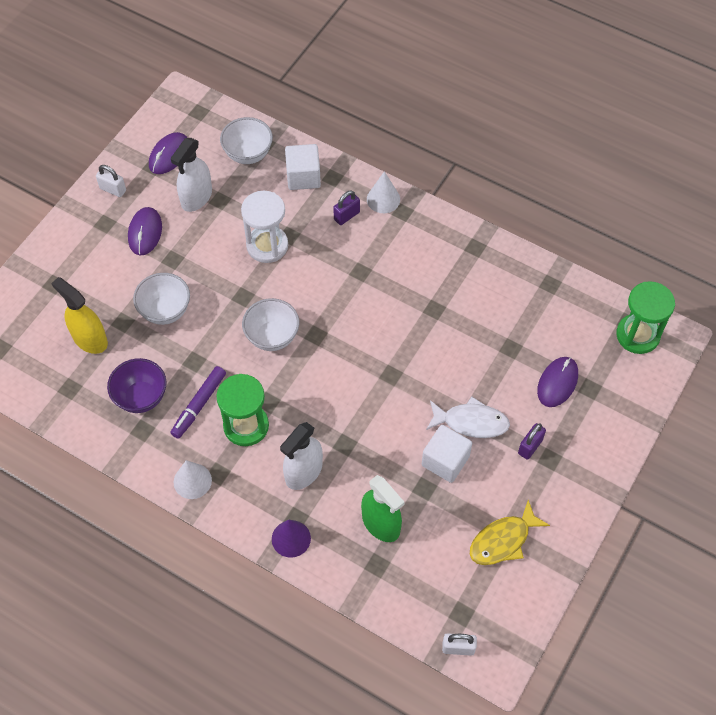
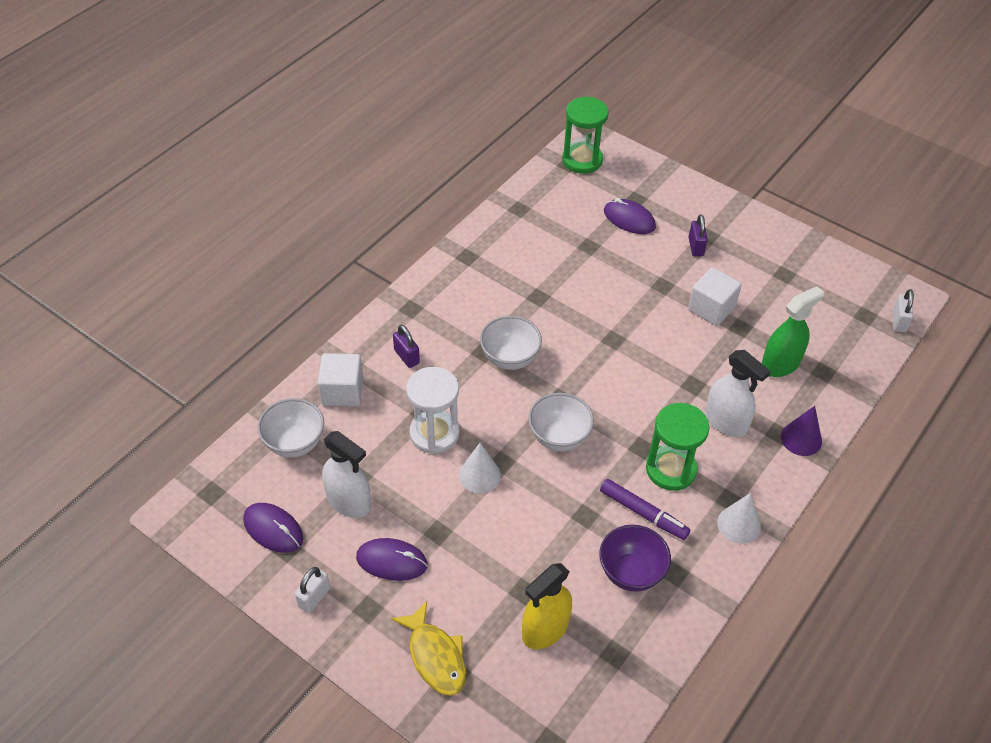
camera: 85 degrees left, 10 degrees down
(165, 311) = (512, 542): white bowl -> white bowl (510, 358)
(383, 199) = (390, 323): white cone -> white cone (479, 475)
(471, 422) = (669, 284): white fish -> none
(503, 540) = (791, 278): yellow fish -> yellow fish (435, 656)
(530, 446) = (696, 247): purple padlock -> purple padlock turned 45 degrees clockwise

